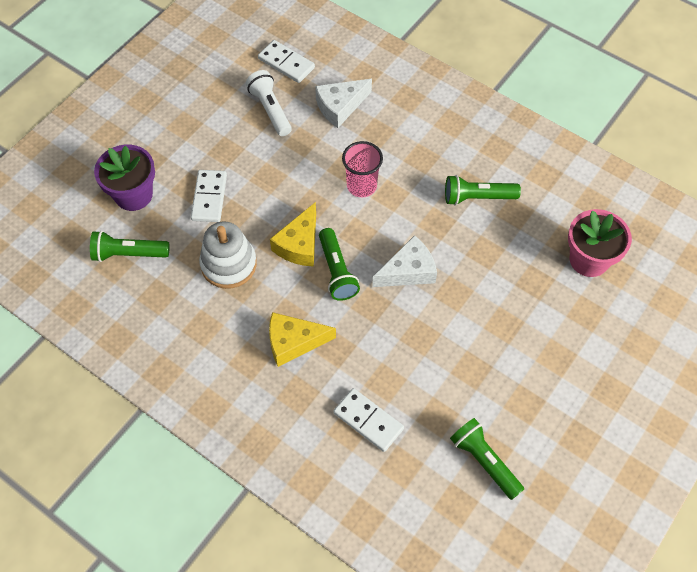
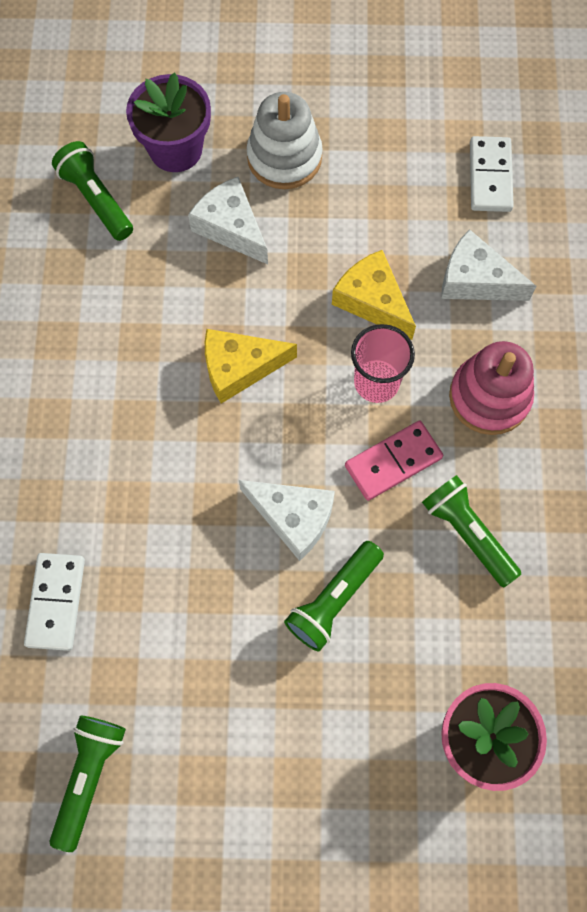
camera: 55 degrees right, 10 degrees up
(209, 197) = (231, 228): white domino -> white cheese
(228, 264) = (156, 310): white stacking toy -> white stacking toy (284, 157)
(270, 109) = (406, 206): white flashlight -> none
(293, 342) = (103, 450): yellow cheese -> yellow cheese (372, 301)
(336, 271) = (233, 434): green flashlight -> green flashlight (334, 599)
(410, 142) = (489, 397): none -> pink stacking toy
(412, 206) = (393, 461): none -> pink domino

